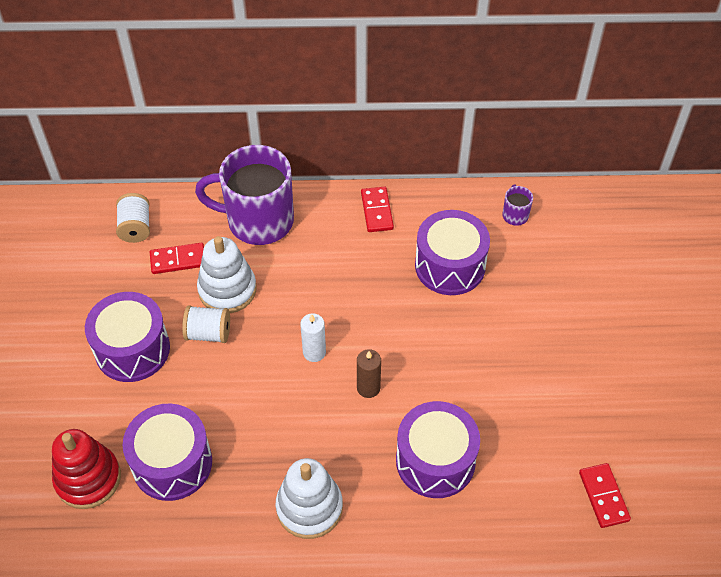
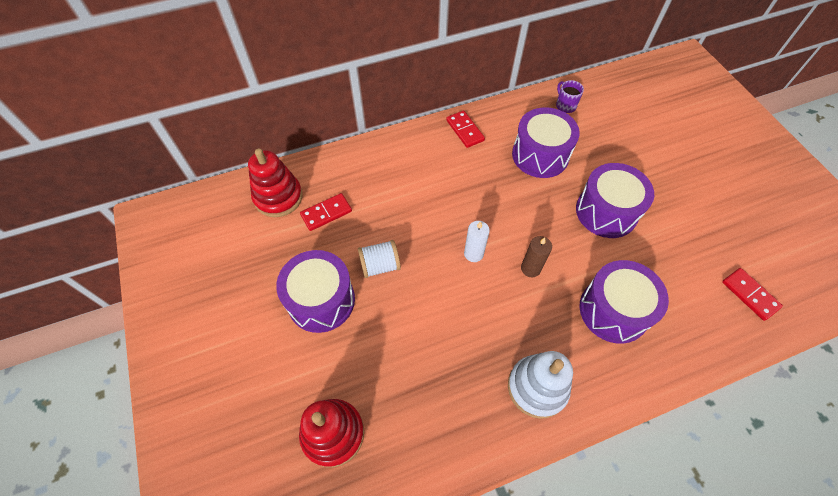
camera: 20 degrees left, 5 degrees up
(135, 227) = (278, 197): white spool -> red stacking toy
(172, 463) = (402, 390): purple drum -> purple drum (606, 212)
(227, 290) = (378, 225): white stacking toy -> none
(258, 220) = (377, 163): purple mug -> none

